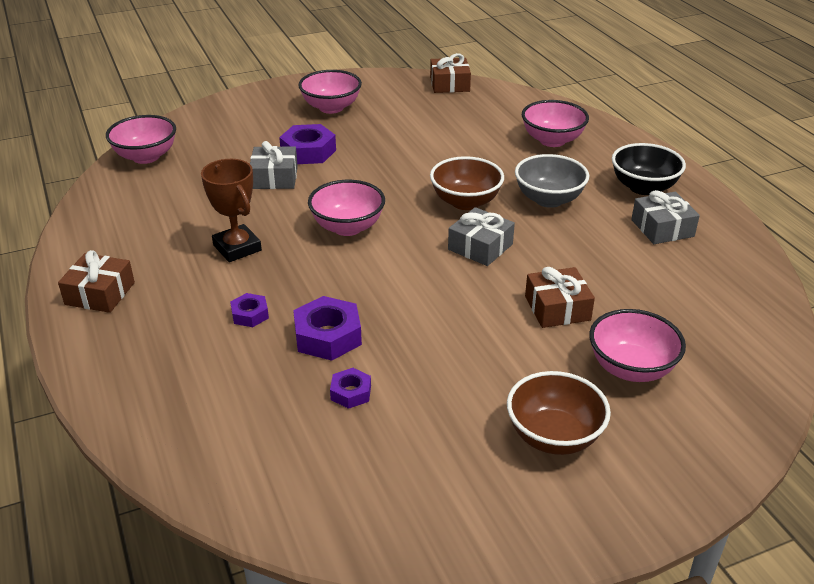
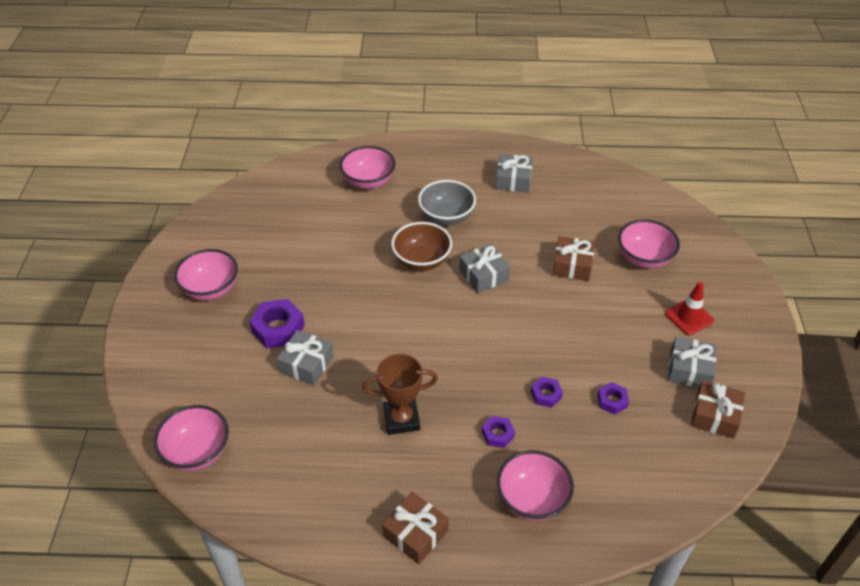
camera: 65 degrees left, 10 degrees up
(328, 336) = (546, 395): purple nut -> purple nut, size x0.56
(347, 227) = (414, 340): pink bowl -> pink bowl (532, 499)
(449, 84) = (233, 201): brown gift -> brown gift (715, 416)
(453, 456) = (689, 369): none -> grey gift
(554, 436) = (689, 317): brown bowl -> red traffic cone
(643, 187) = (461, 166): black bowl -> none

